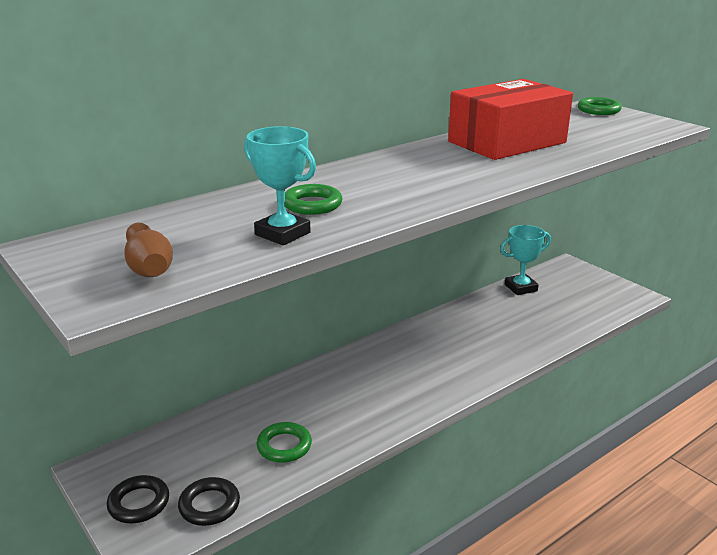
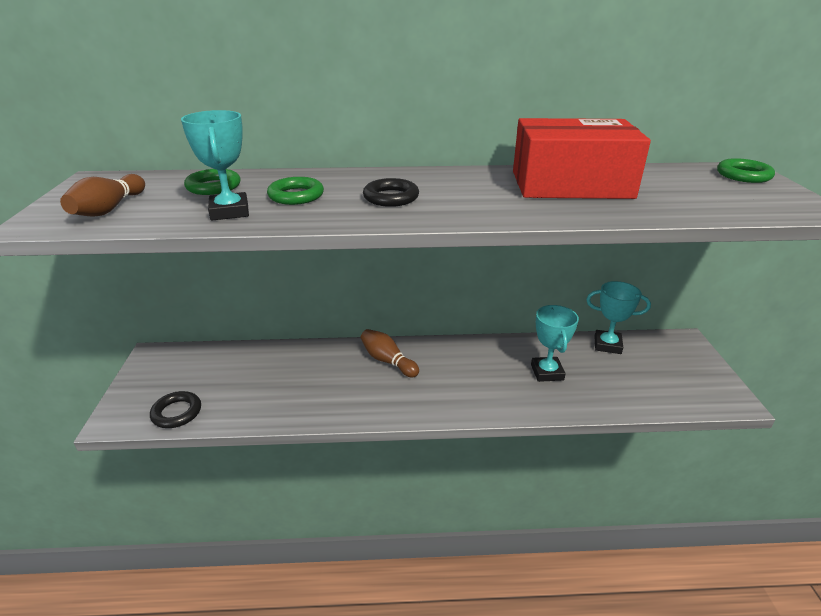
camera: 35 degrees right, 5 degrees up
(139, 503) = (146, 390): black ring -> black ring (391, 197)
(284, 446) = (267, 394): green ring -> green ring (213, 187)
(363, 369) = (387, 361): none -> brown bowling pin
(501, 325) = (547, 372): none -> turquoise trophy

